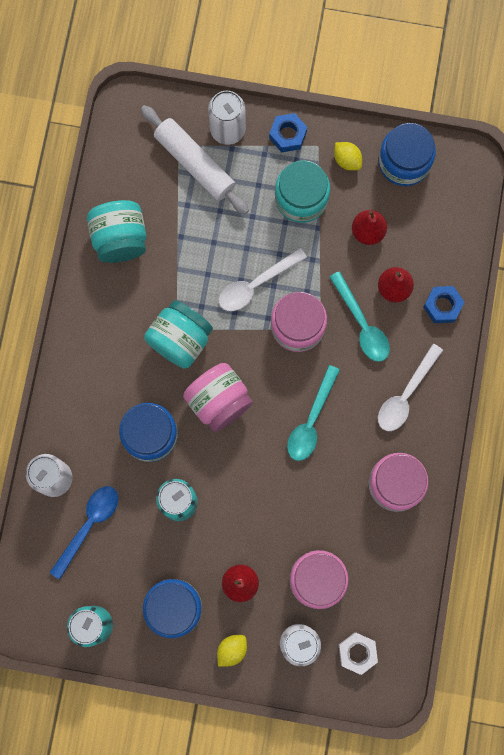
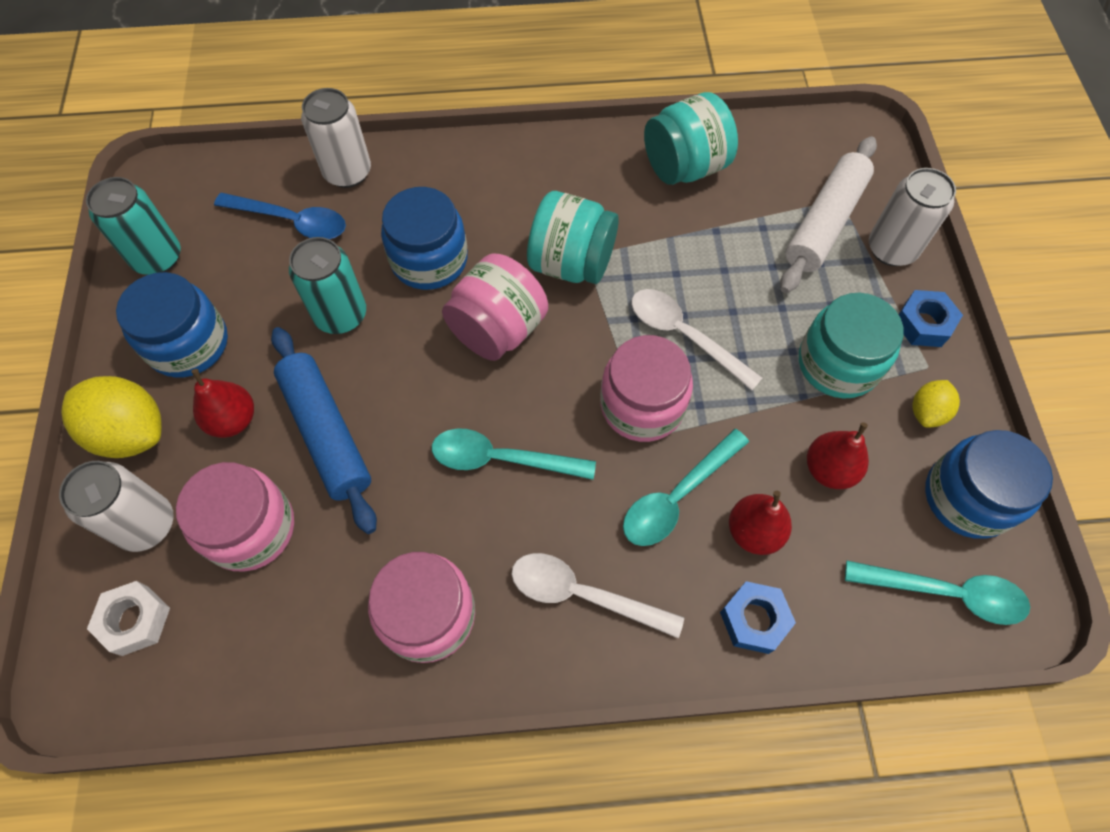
camera: 75 degrees right, 15 degrees down
(232, 650) = (131, 432): yellow lemon -> yellow lemon, size x1.85
(265, 524) = (327, 433): none -> blue rolling pin
(454, 199) = (946, 593): none -> turquoise spoon

